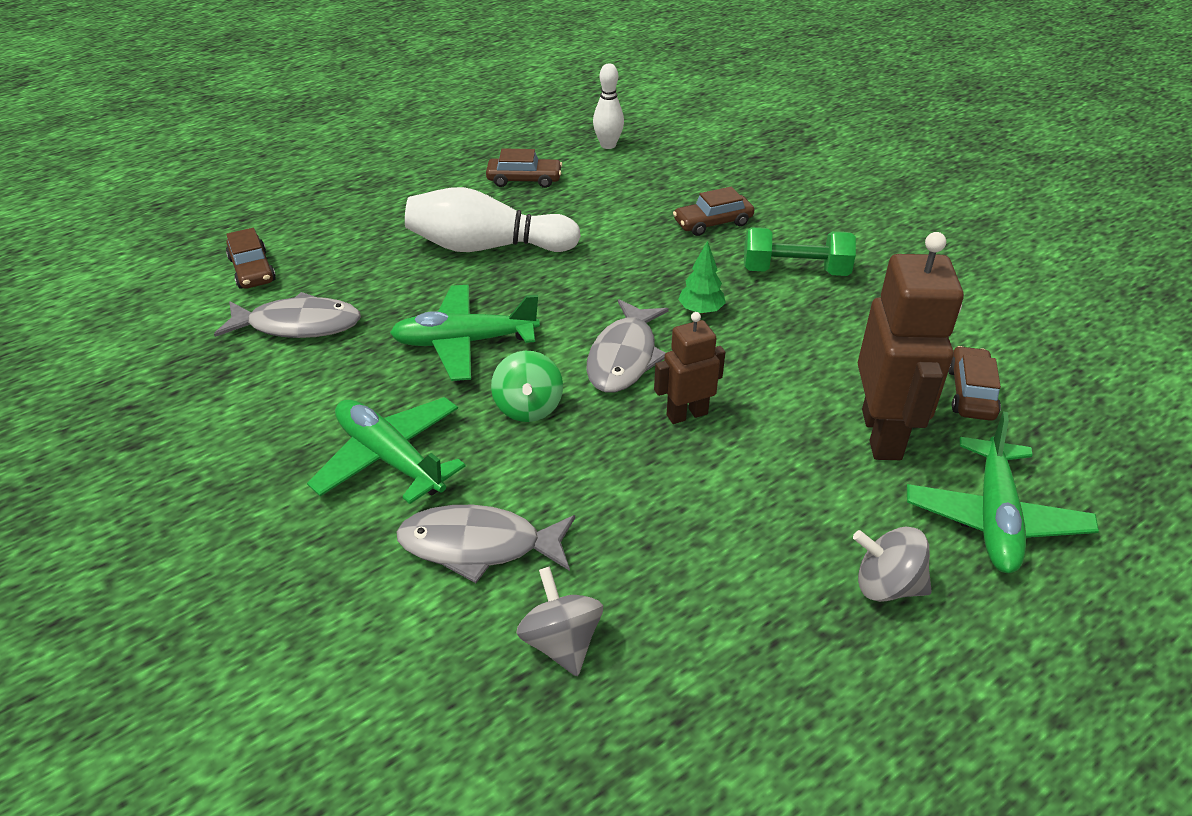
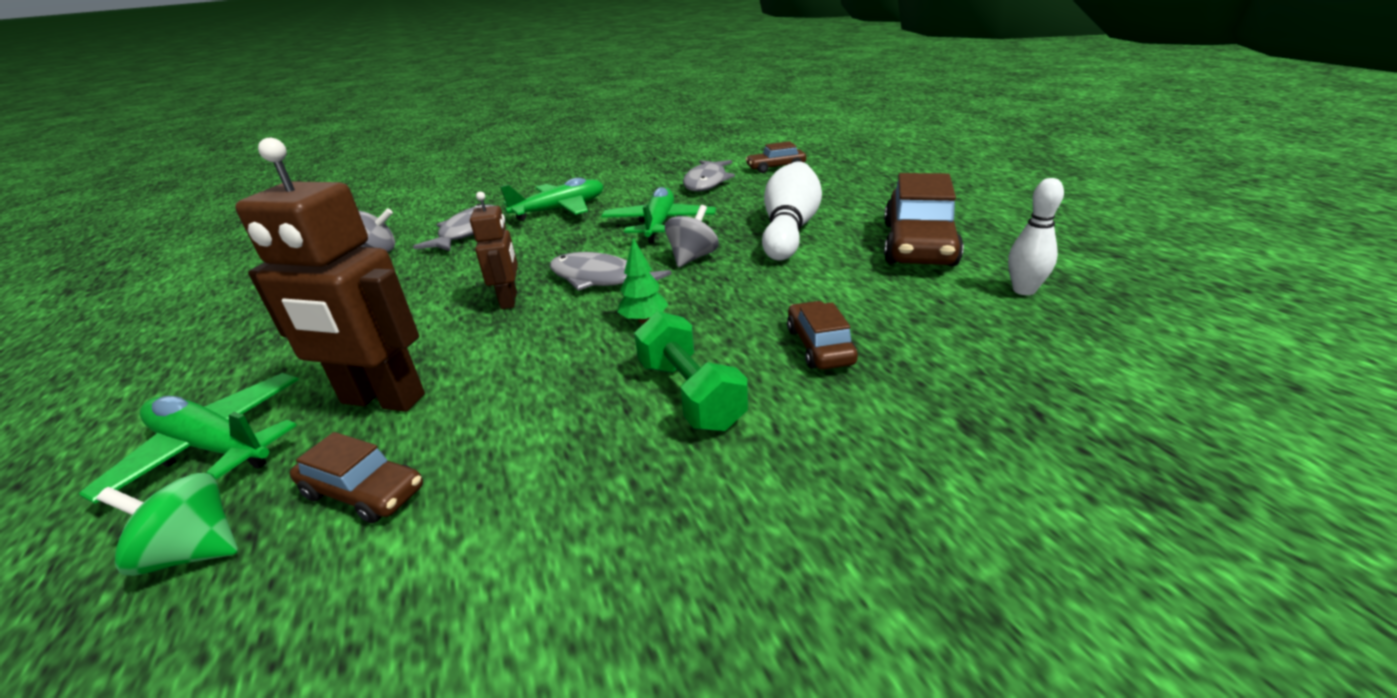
camera: 105 degrees right, 10 degrees down
(524, 180) = (918, 244): brown car -> brown car, size x1.87
(528, 407) = (571, 244): green spinning top -> green spinning top (194, 552)
(795, 271) = (690, 394): green dumbbell -> green dumbbell turned 45 degrees counterclockwise
(886, 585) = (251, 364): grey spinning top -> grey spinning top (692, 258)

